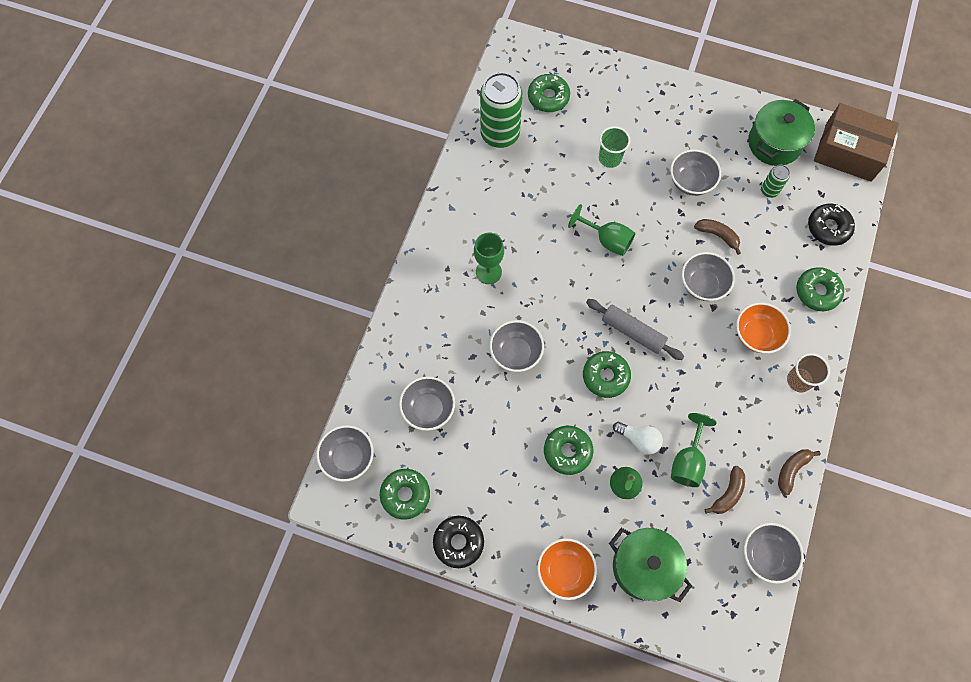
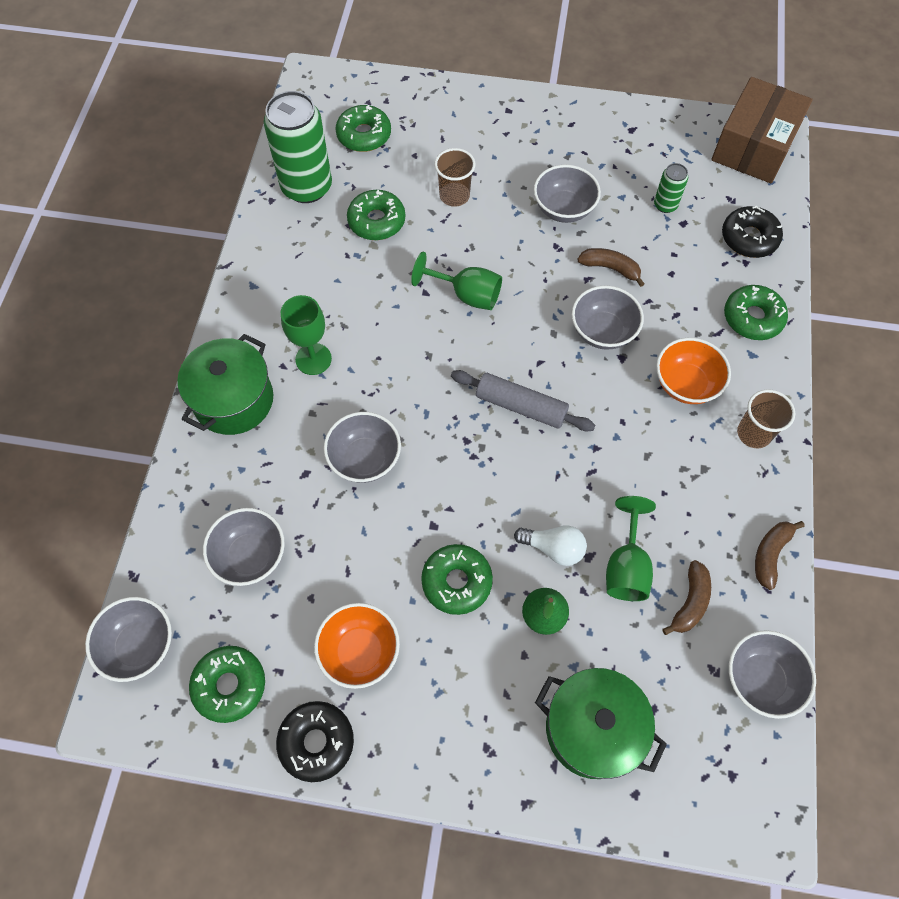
camera: 10 degrees left, 5 degrees down
(565, 570) = (478, 755): orange bowl -> orange bowl (360, 651)
(605, 376) = (493, 470): green donut -> green donut (376, 221)
(610, 158) = (454, 196): green cup -> brown cup
(774, 143) = (660, 149): green pot -> green pot (233, 400)
(848, 151) = (753, 146): brown box -> brown box turned 75 degrees counterclockwise

